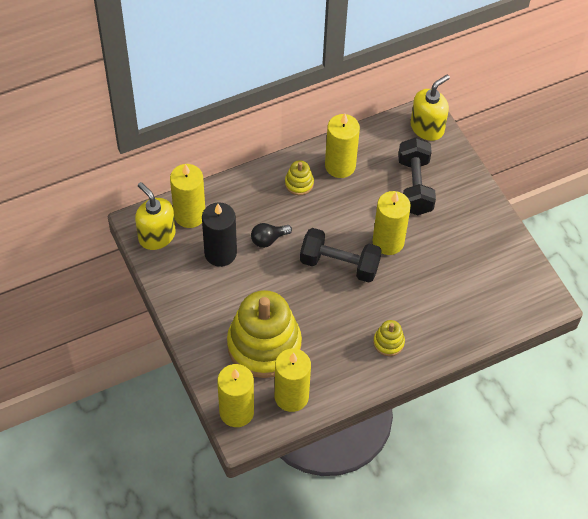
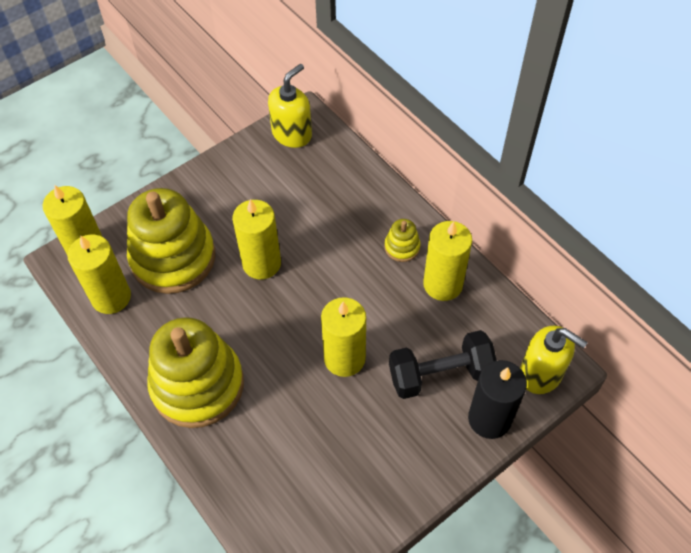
camera: 80 degrees right, 0 degrees up
(189, 215) = (326, 155): yellow candle -> yellow candle (261, 263)
(220, 253) = (284, 193): black candle -> black candle (489, 419)
(268, 239) = (314, 233): black light bulb -> none
(339, 264) = (298, 311): black dumbbell -> none
(388, 342) = (197, 385): yellow stacking toy -> yellow stacking toy, size x2.37

